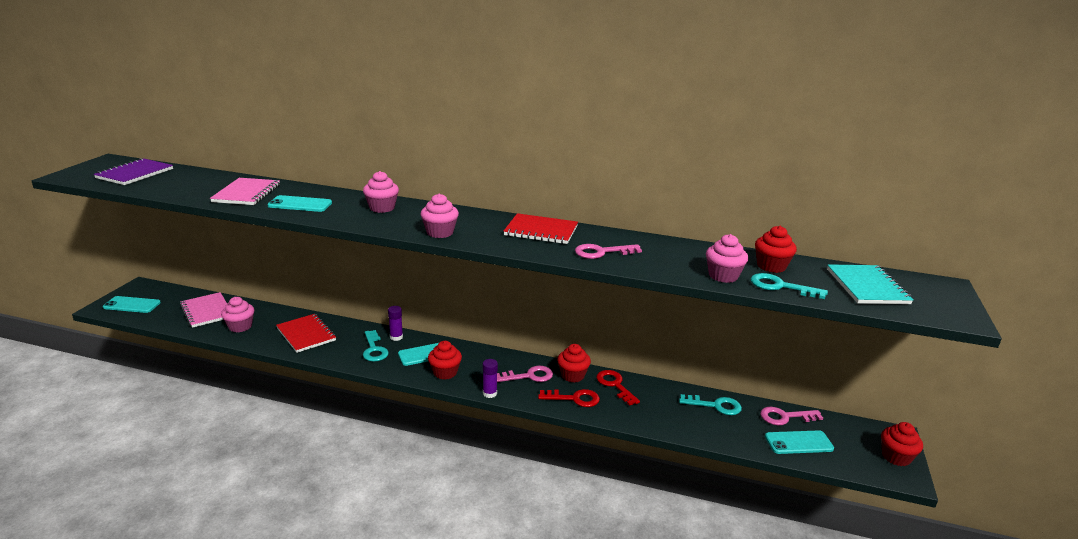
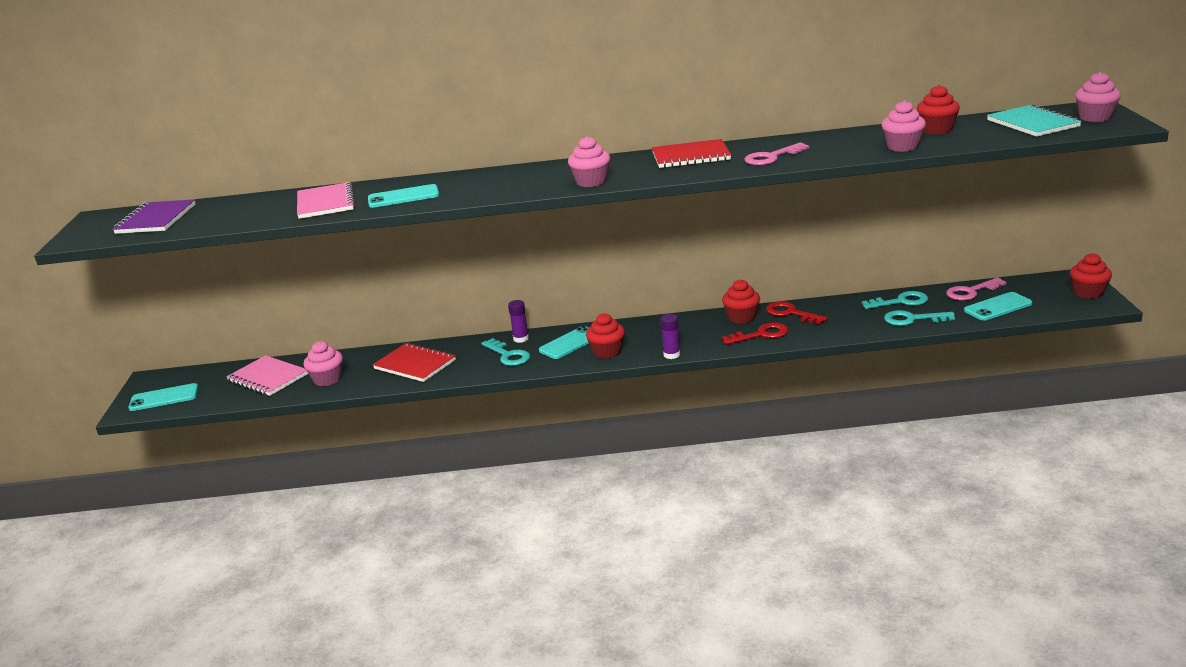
camera: 15 degrees left, 0 degrees up
(382, 208) = (498, 178): pink cupcake -> pink cupcake (1095, 117)
(529, 376) = (698, 330): pink key -> none
(780, 286) = (960, 142): turquoise key -> turquoise key (912, 319)

